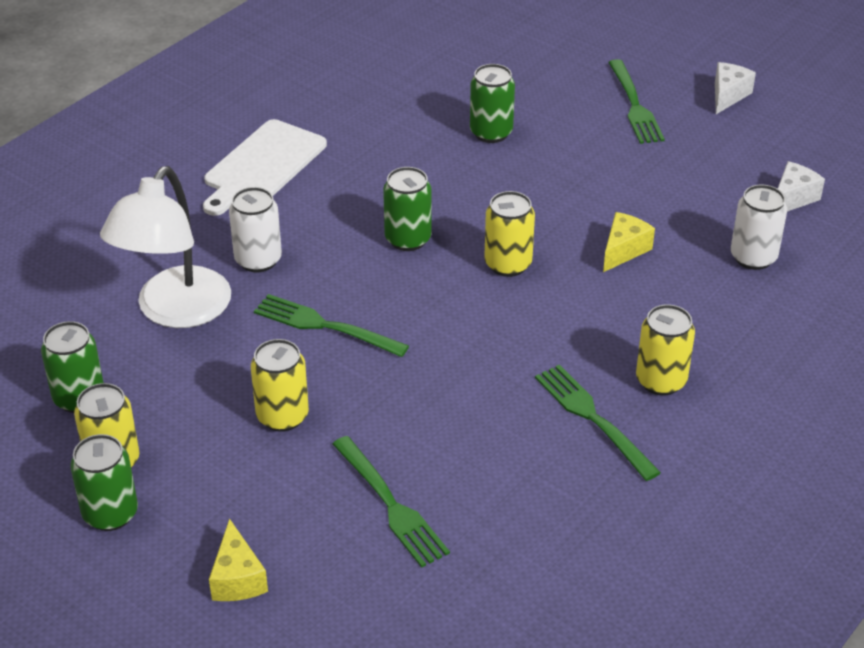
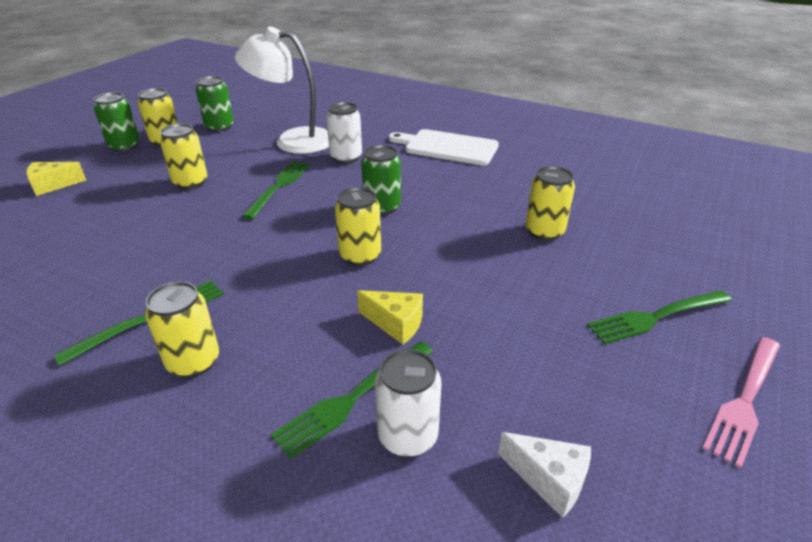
camera: 80 degrees right, 5 degrees down
(390, 504) = (90, 229): green fork -> green fork (353, 398)
(491, 133) = (544, 231): green can -> yellow can
(728, 95) = (745, 400): white cheese -> pink fork

